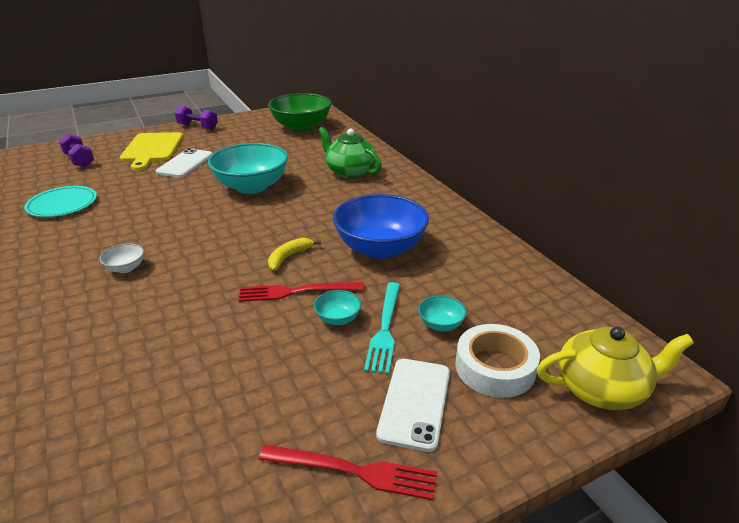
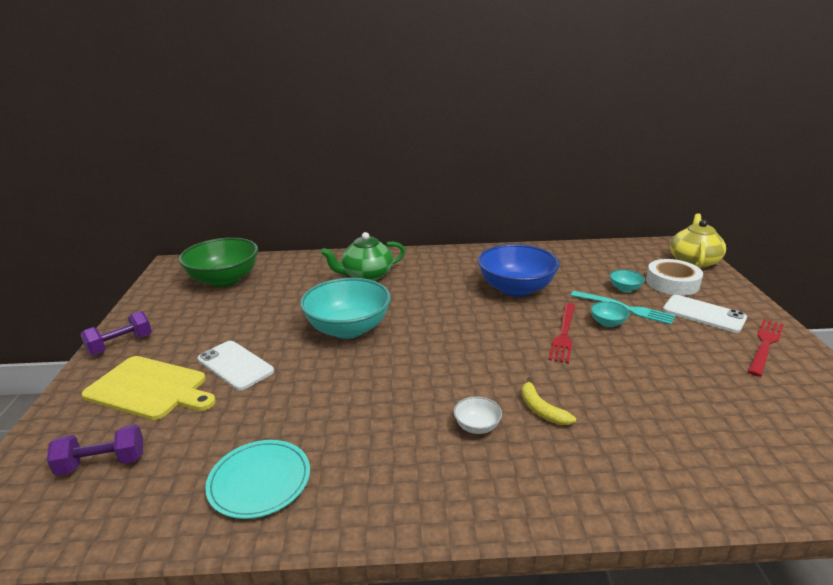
camera: 65 degrees left, 5 degrees down
(288, 257) = (507, 329): yellow banana -> yellow banana (541, 409)

